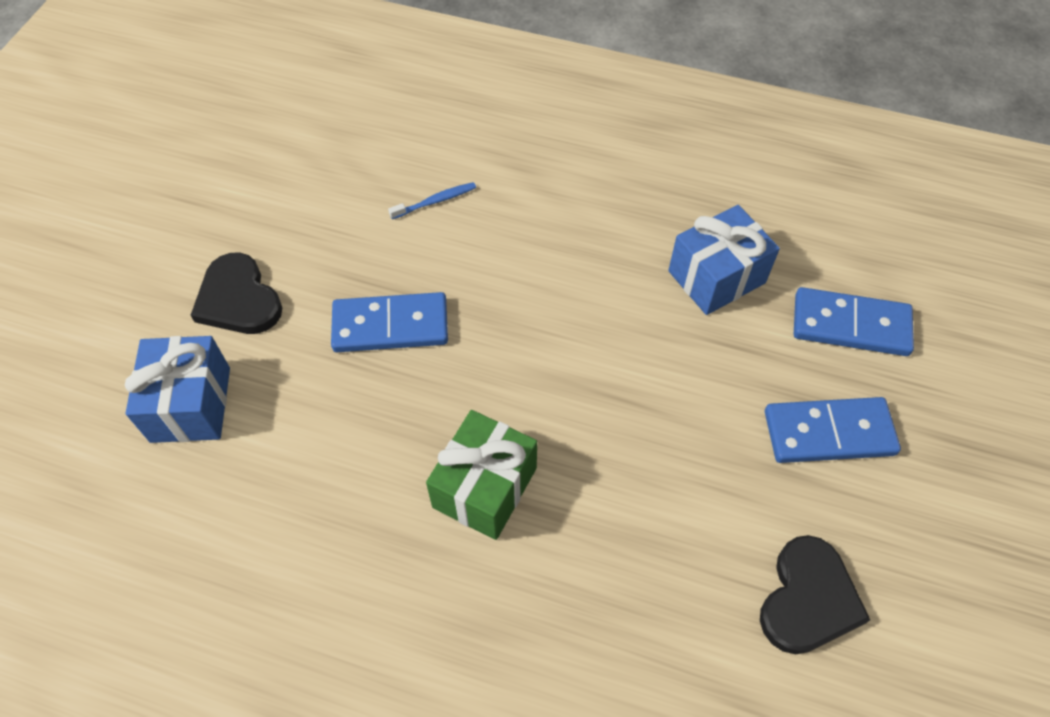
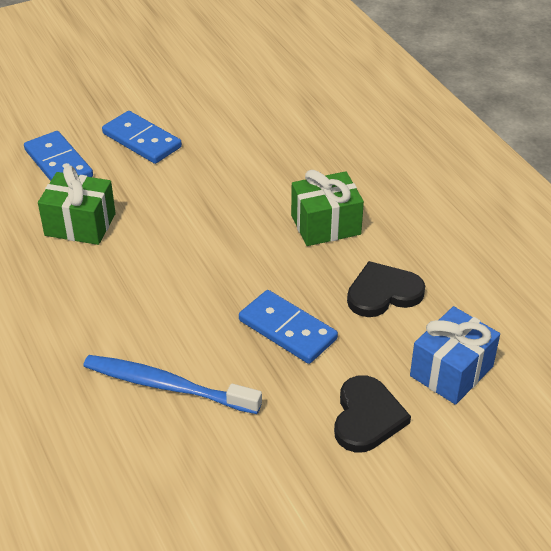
camera: 135 degrees left, 15 degrees down
(435, 201) = (167, 386): blue toothbrush -> blue toothbrush, size x2.16
(716, 277) = (80, 224): blue gift -> green gift
(808, 599) = (239, 109): black heart -> black heart (383, 293)

